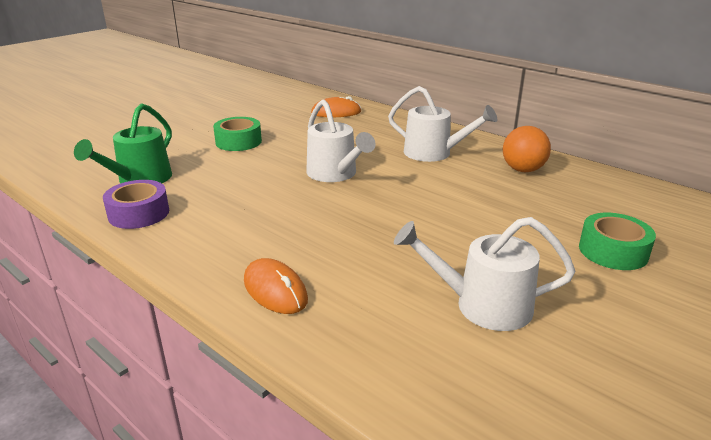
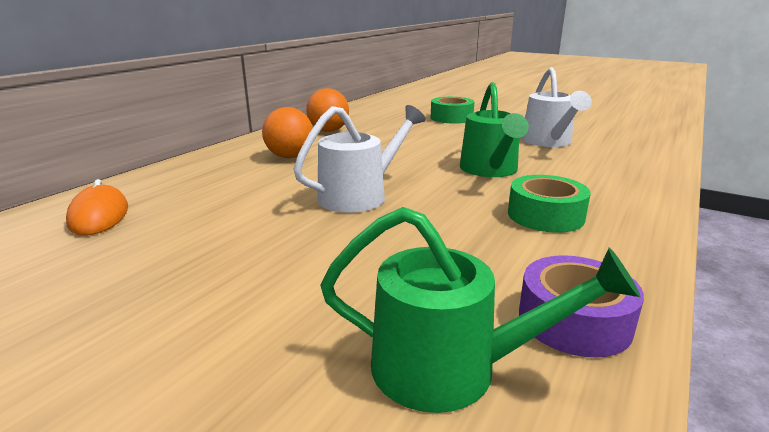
camera: 100 degrees left, 5 degrees down
(238, 142) = (228, 286): green tape -> green tape (545, 215)
(275, 290) = (618, 197): orange mouse -> none
(375, 236) = (490, 170): none -> green watering can
(434, 153) = (290, 156): white watering can -> orange ball

